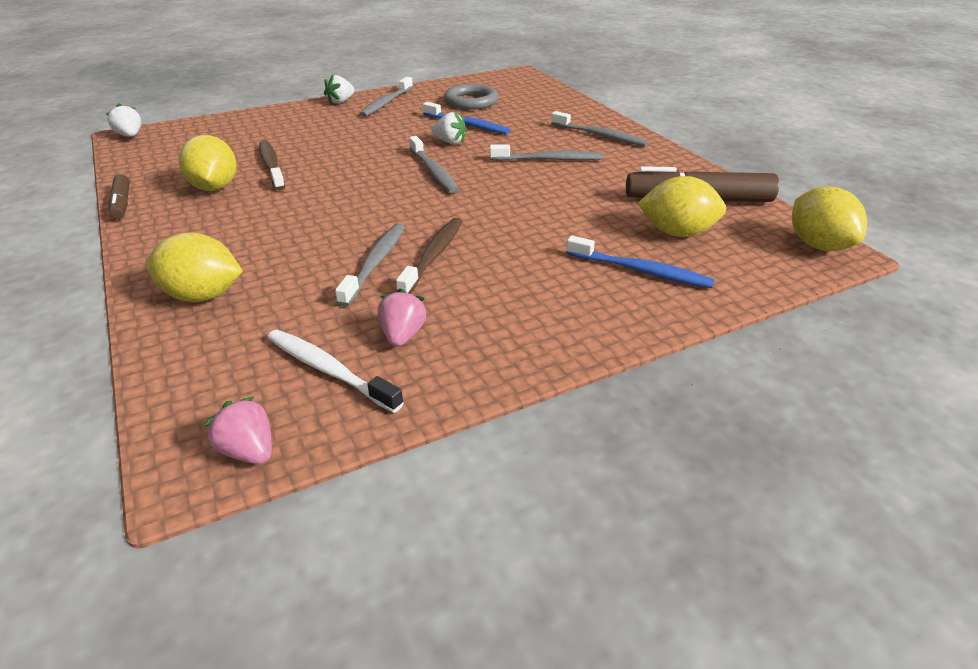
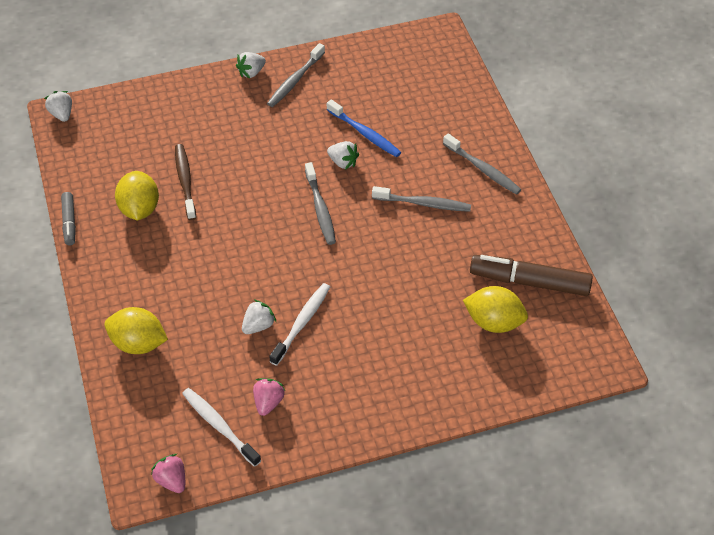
camera: 10 degrees right, 15 degrees up
(122, 204) = (69, 222): brown marker -> grey marker
(375, 263) = (258, 325): grey toothbrush -> white strawberry
(433, 256) = (302, 323): brown toothbrush -> white toothbrush
(471, 101) = (377, 88): grey ring -> none
(641, 271) = (448, 362): blue toothbrush -> none
(818, 245) = (596, 353): yellow lemon -> none

